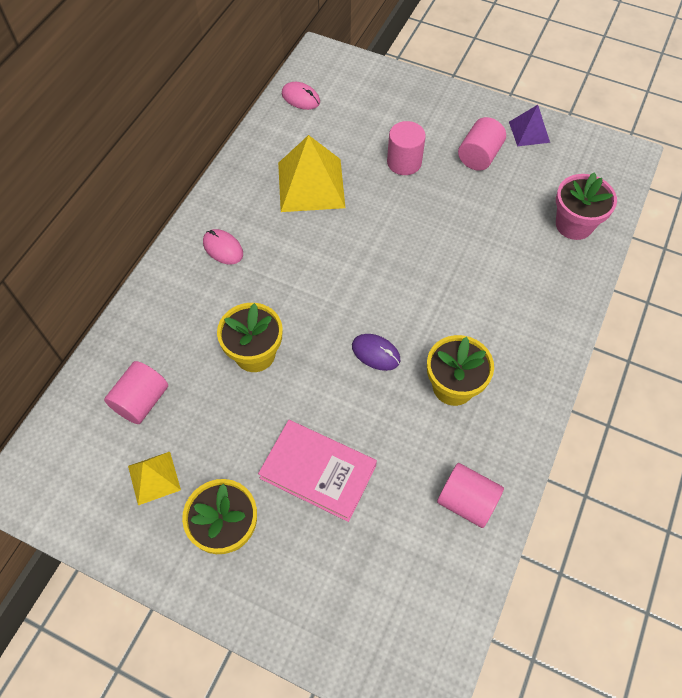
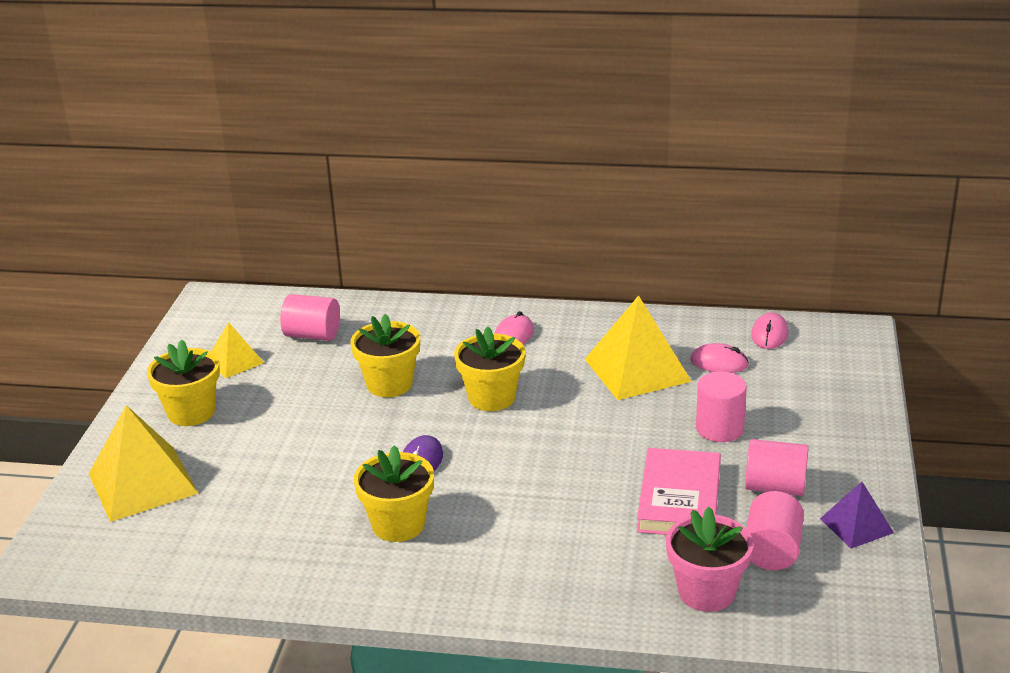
camera: 75 degrees right, 30 degrees down
(308, 285) = (491, 398): none -> yellow flower pot
(318, 472) = (264, 452): pink book -> pink book (679, 499)
(323, 136) = (719, 363): none -> pink mouse
(328, 586) = (142, 483): none -> yellow pyramid
(466, 501) = (253, 559): pink cylinder -> pink cylinder (772, 551)

